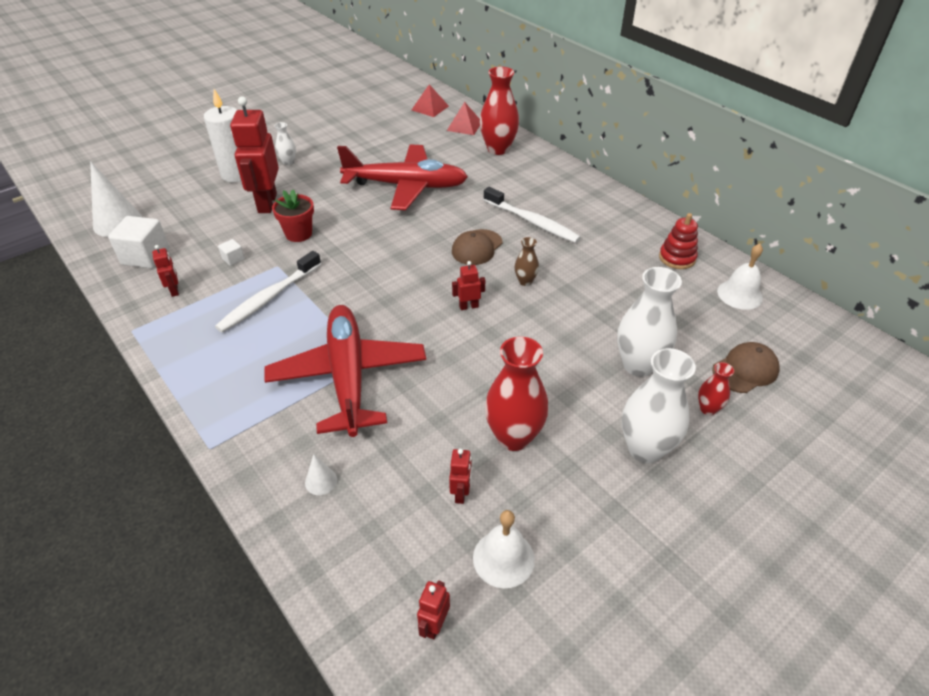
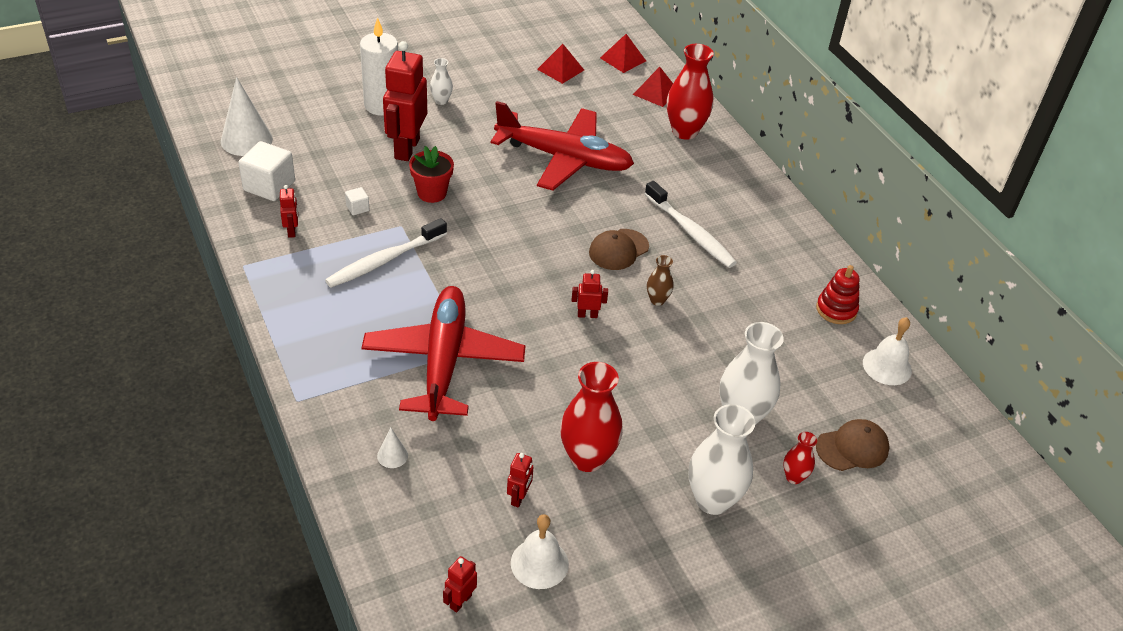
camera: 10 degrees right, 0 degrees up
(382, 123) = (560, 69): none -> red pyramid

